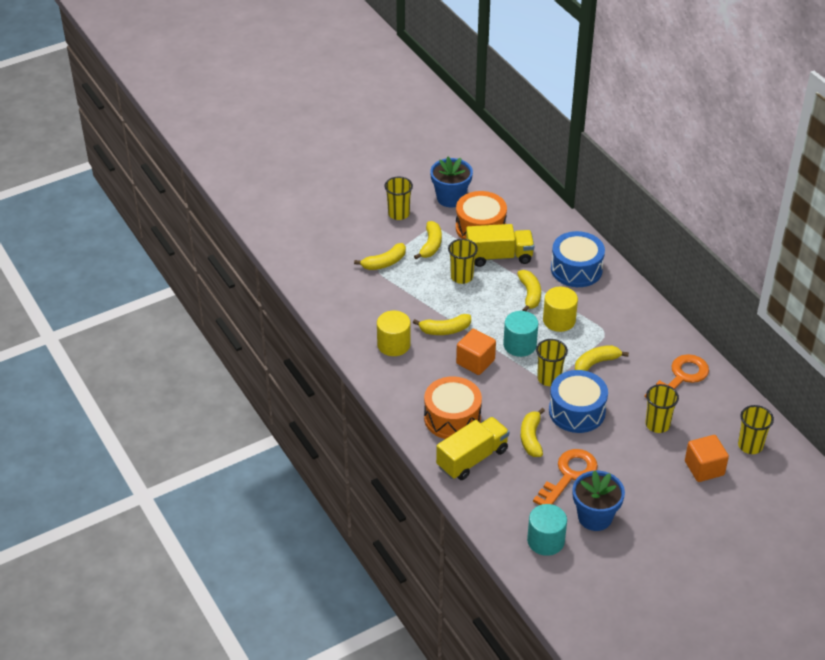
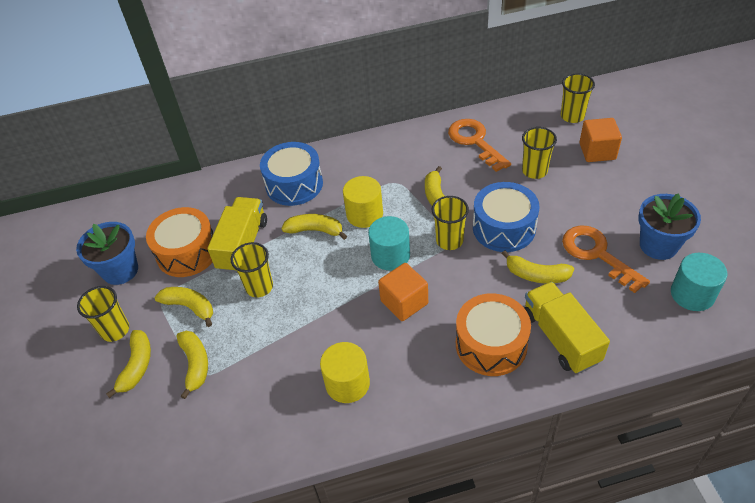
camera: 70 degrees left, 5 degrees up
(445, 330) = (341, 322): yellow banana -> yellow banana (137, 366)

